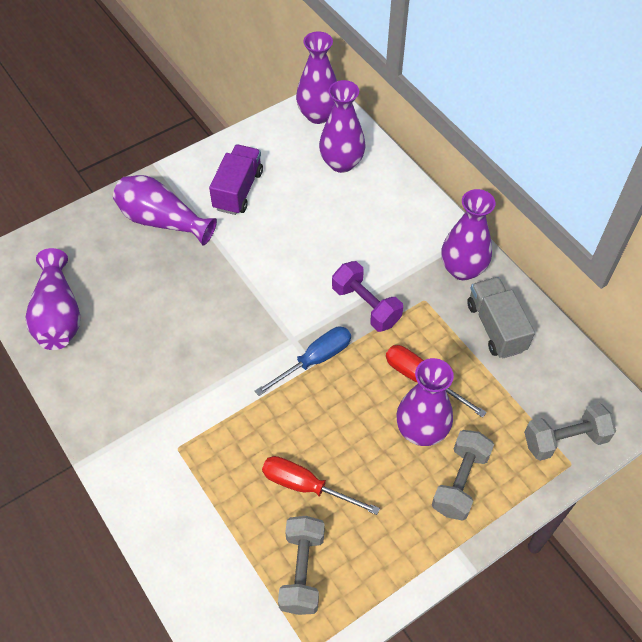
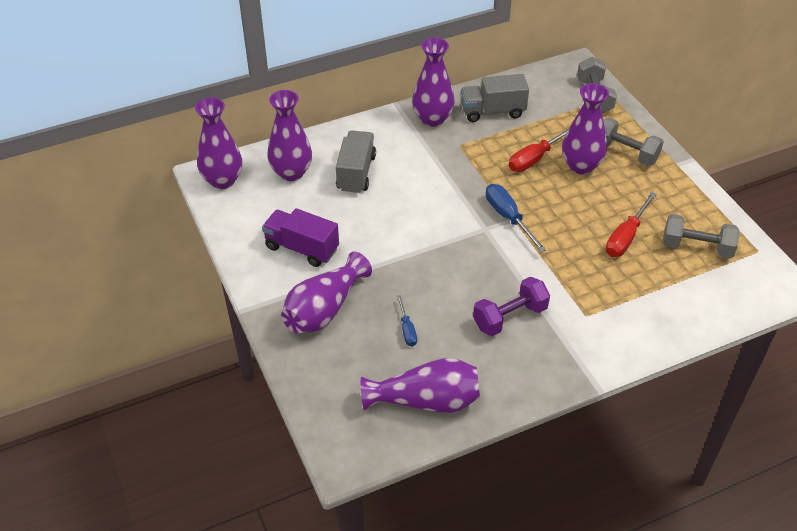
camera: 80 degrees left, 10 degrees down
(143, 288) = (407, 329): none -> blue screwdriver
(354, 214) = (356, 173): none -> grey truck
(366, 306) = (458, 179): purple dumbbell -> purple dumbbell (510, 317)

